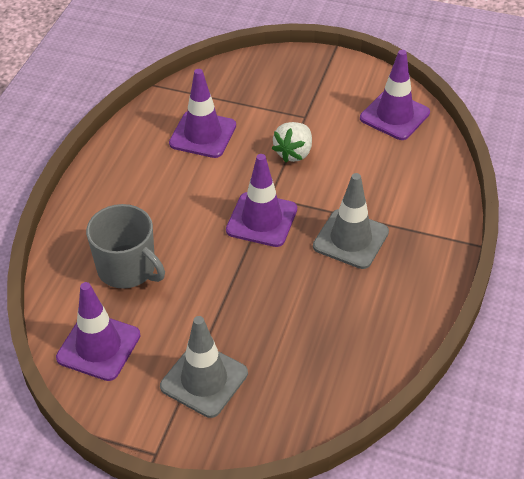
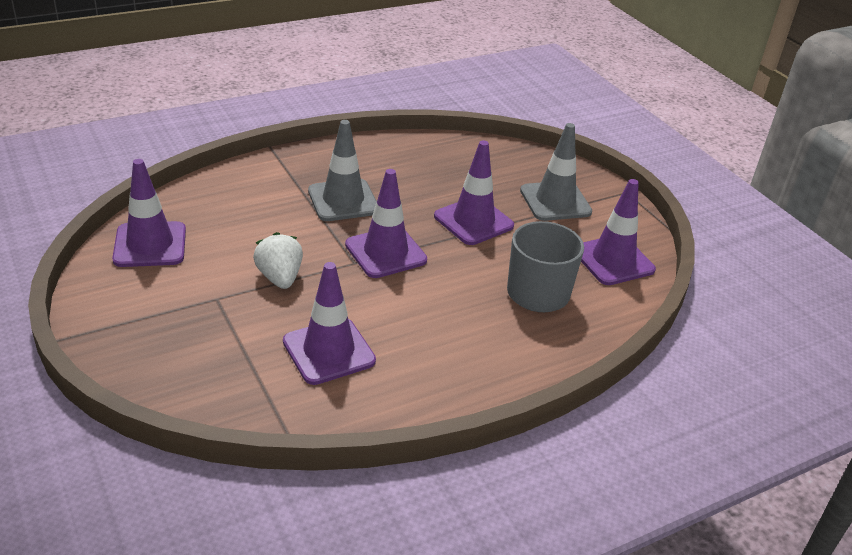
camera: 140 degrees left, 10 degrees down
(241, 299) = (473, 221): none -> purple traffic cone
(294, 153) = (280, 278): white strawberry -> white strawberry turned 90 degrees counterclockwise

